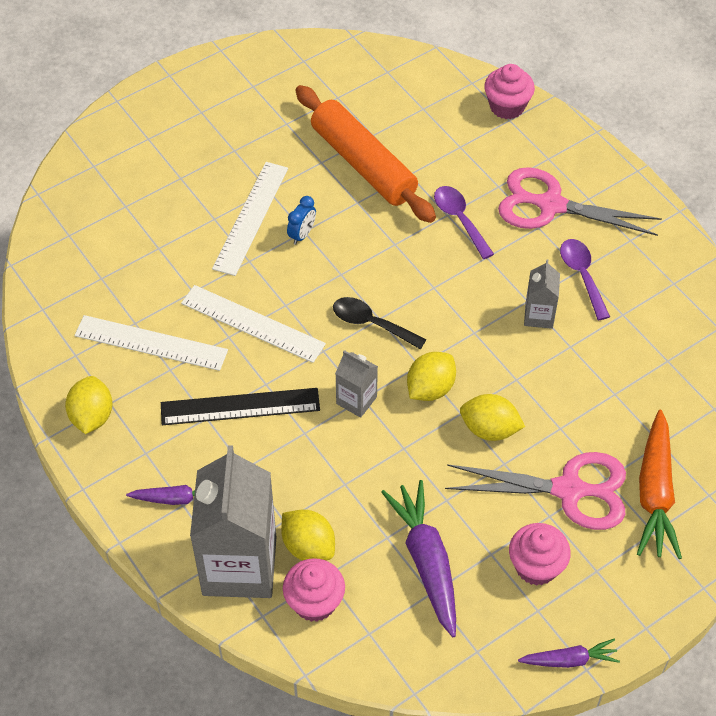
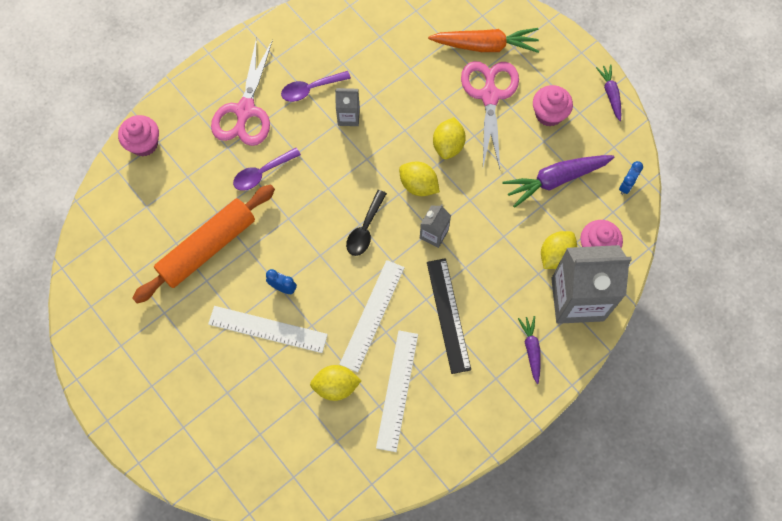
camera: 95 degrees left, 15 degrees up
(92, 416) = (469, 424): yellow lemon -> yellow lemon (336, 386)
(410, 659) = (626, 185): none -> blue clock

